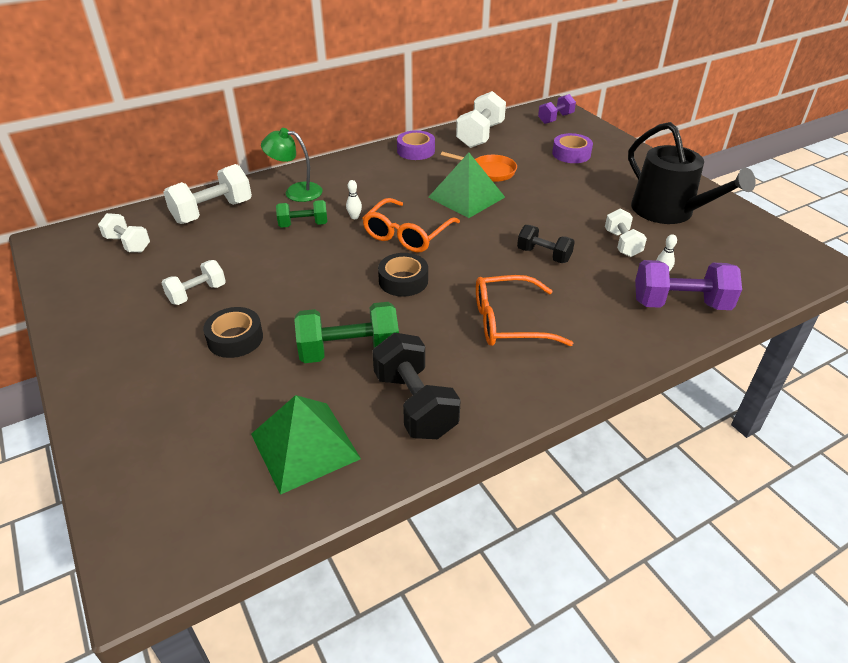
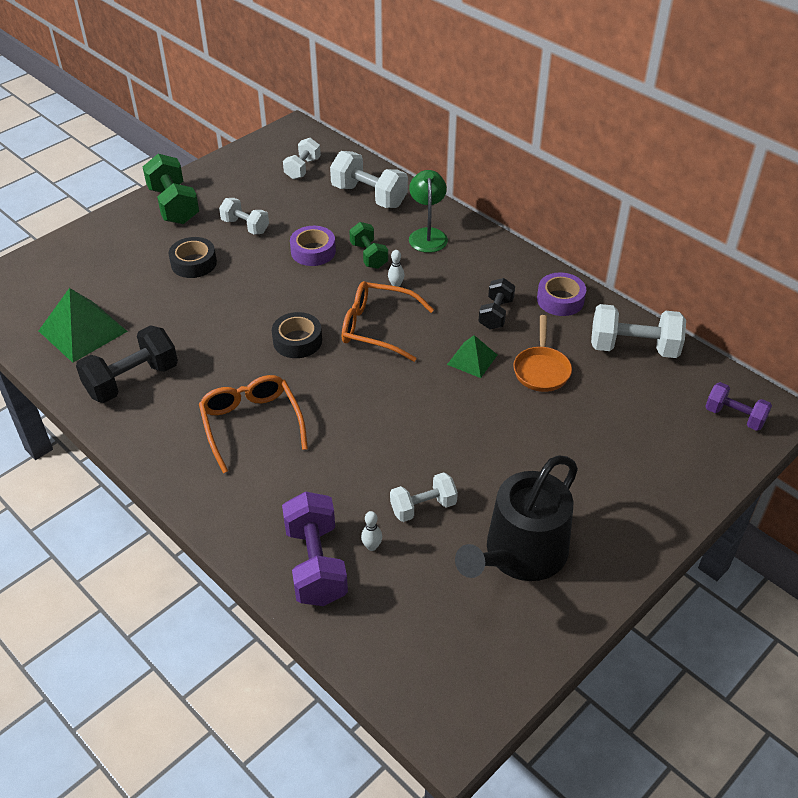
camera: 75 degrees right, 5 degrees up
(349, 351) = (190, 329): green dumbbell -> green dumbbell (174, 205)
(466, 197) = (472, 359): green pyramid -> green pyramid, size x0.58
(543, 255) = (375, 438): black dumbbell -> black dumbbell (496, 314)
(571, 154) = (632, 443): purple tape -> purple tape (313, 251)

